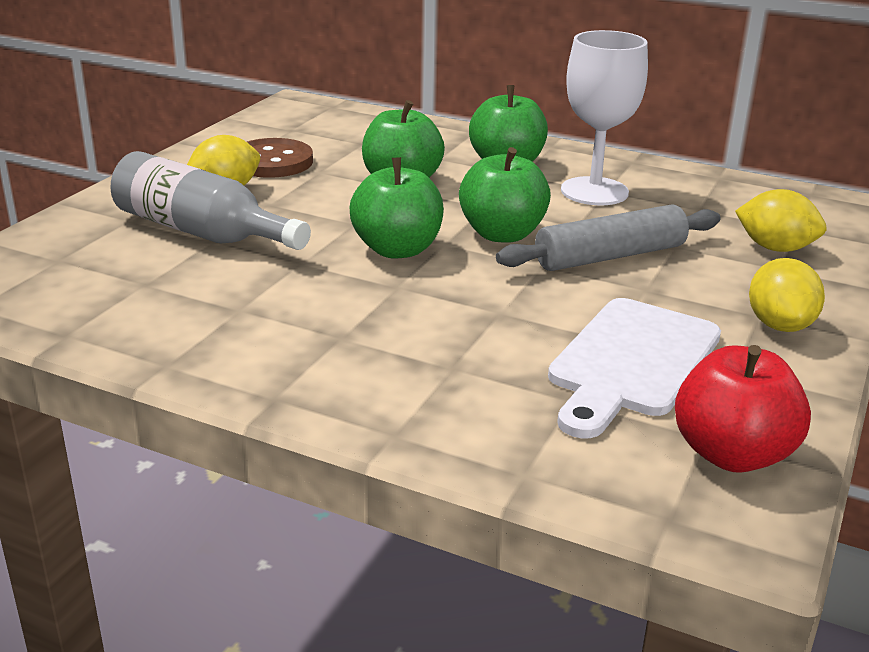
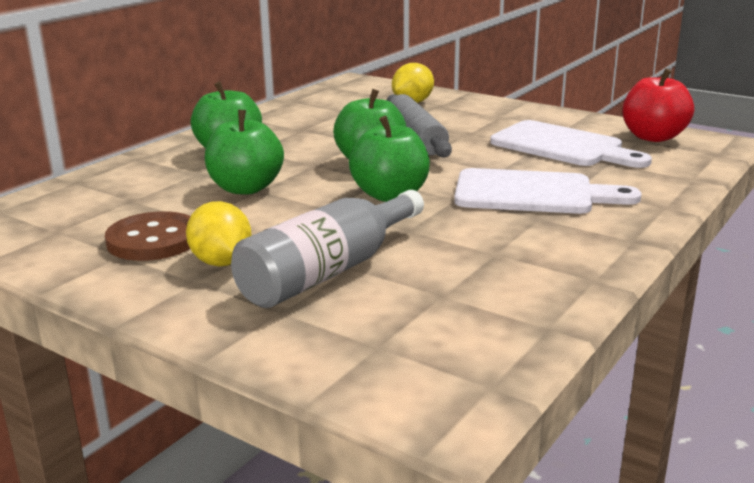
camera: 80 degrees left, 5 degrees down
(422, 333) = (532, 193): none -> white cutting board
(594, 191) = (301, 132): white goblet -> none
(779, 325) = (513, 113): yellow lemon -> none

